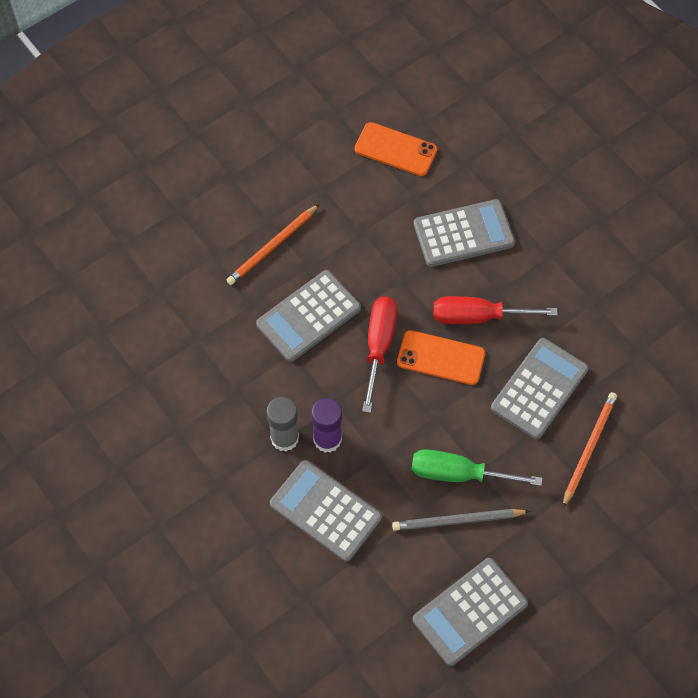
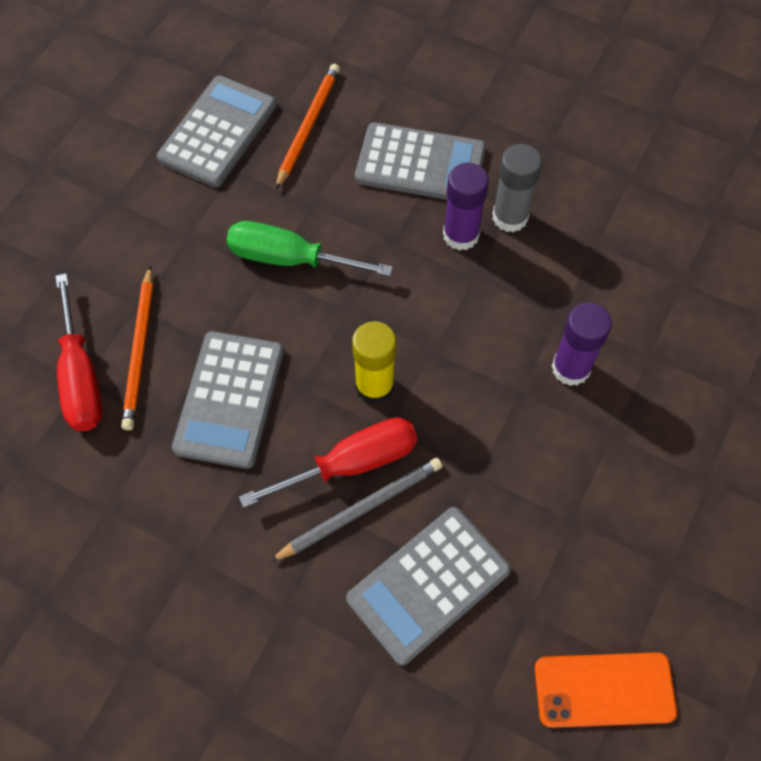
camera: 155 degrees right, 0 degrees up
(273, 246) = (678, 443): orange pencil -> orange pencil (308, 127)
(309, 316) = (571, 368): grey calculator -> purple glue stick
(379, 346) = (461, 368): red screwdriver -> red screwdriver (81, 377)
(441, 358) = (374, 386): orange phone -> yellow glue stick
(458, 474) = (290, 259): green screwdriver -> green screwdriver turned 150 degrees counterclockwise
(458, 521) = (268, 210): grey pencil -> grey pencil (360, 510)

